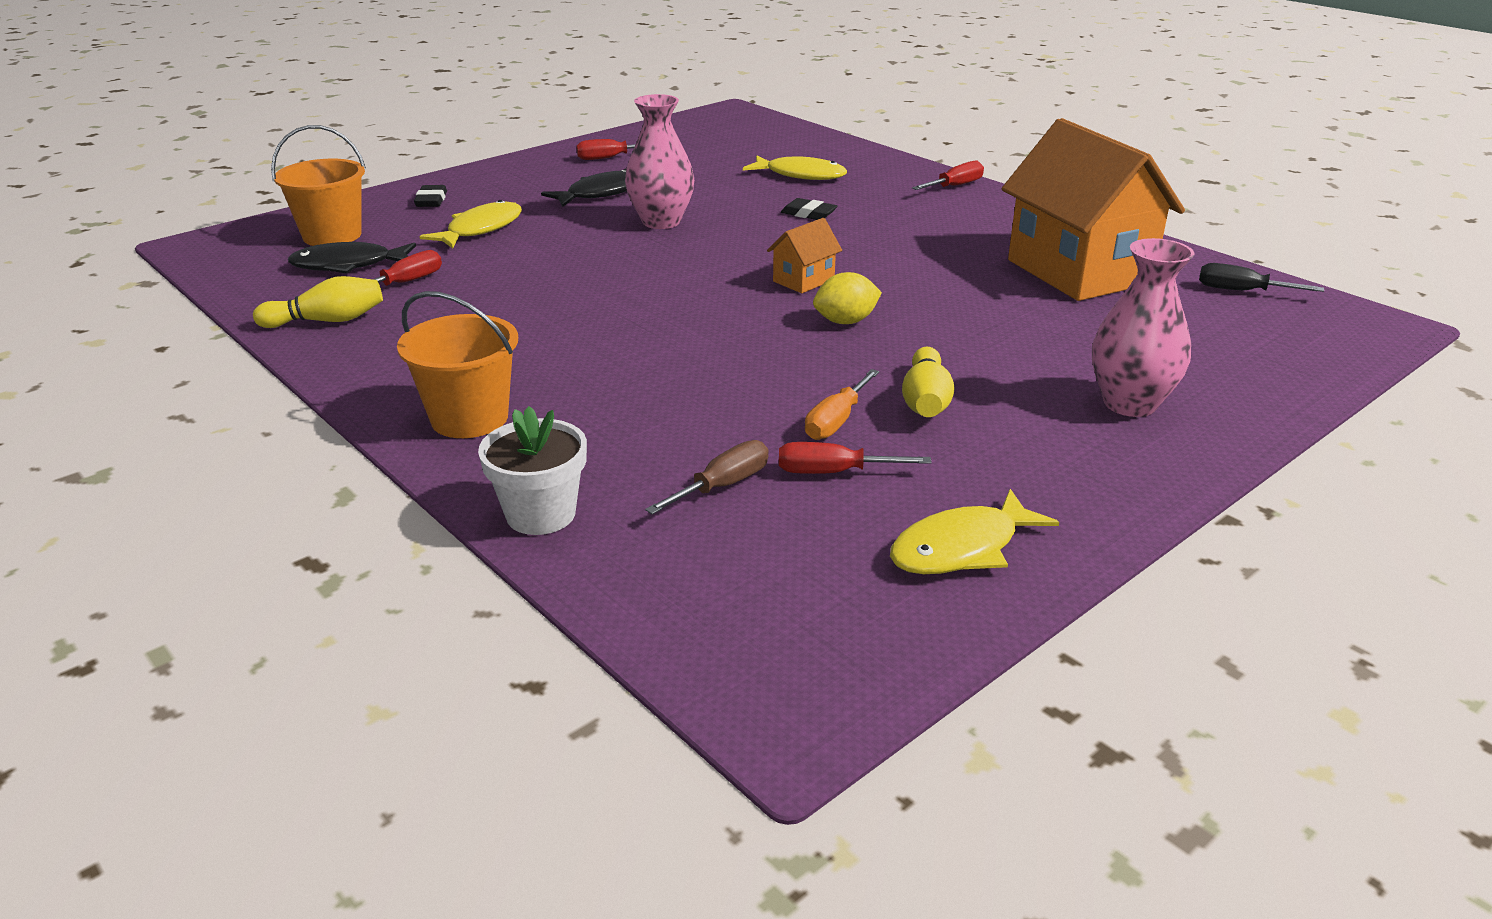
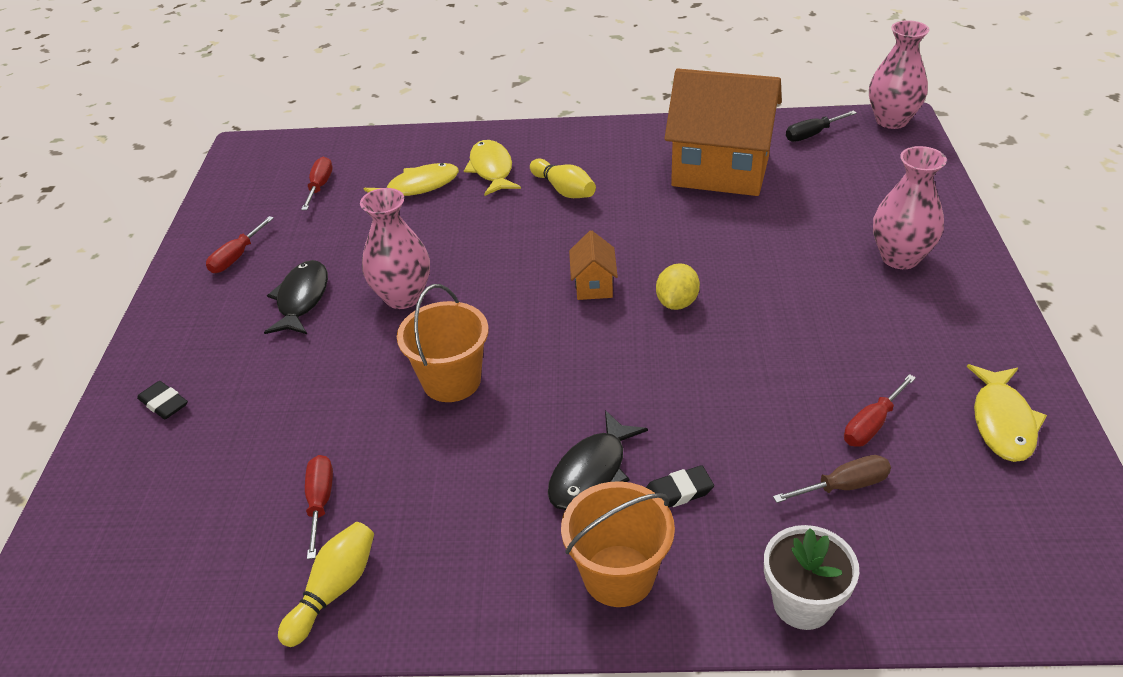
camera: 45 degrees left, 10 degrees up
(332, 235) = (147, 506): orange bucket -> orange bucket (451, 381)
(348, 265) = (231, 524): black fish -> black fish (592, 472)
(480, 229) = (273, 402): yellow fish -> yellow fish (491, 169)
(723, 486) = (844, 486): brown screwdriver -> brown screwdriver turned 75 degrees clockwise
(808, 214) = (489, 222): black eraser -> black eraser (678, 492)
(836, 421) = (808, 386): orange screwdriver -> none
(925, 401) = (820, 333): yellow bowling pin -> yellow bowling pin (564, 190)
(955, 186) = (534, 137): red screwdriver -> red screwdriver (320, 186)
(1370, 321) = (891, 120): none -> pink vase

